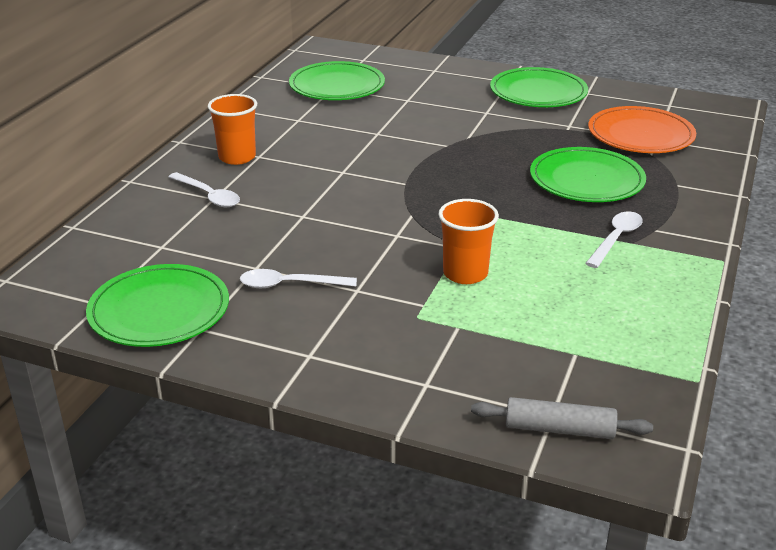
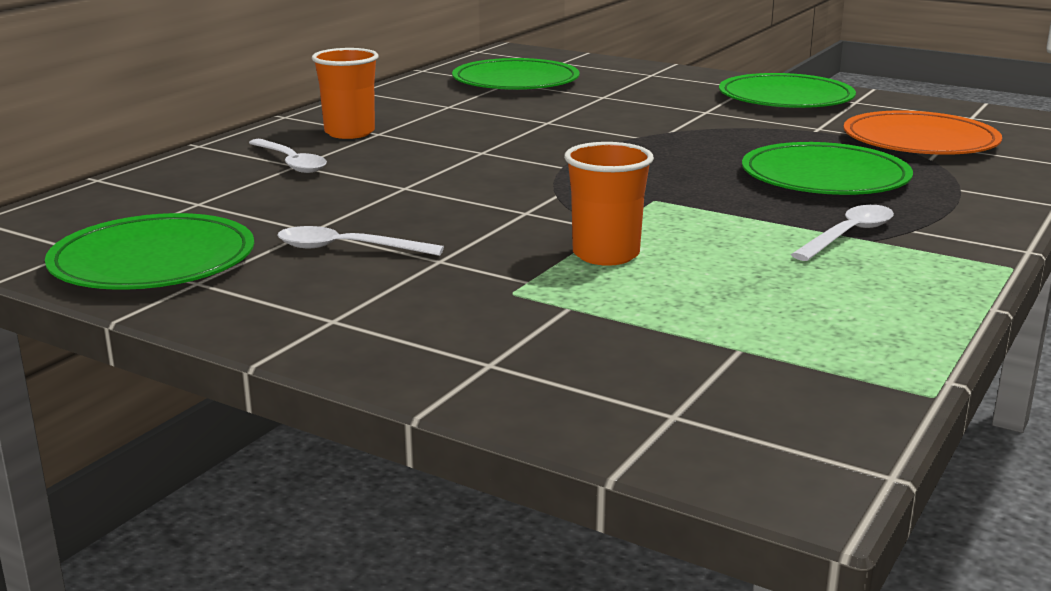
camera: 10 degrees right, 10 degrees down
(559, 429) = (678, 432): grey rolling pin -> none

